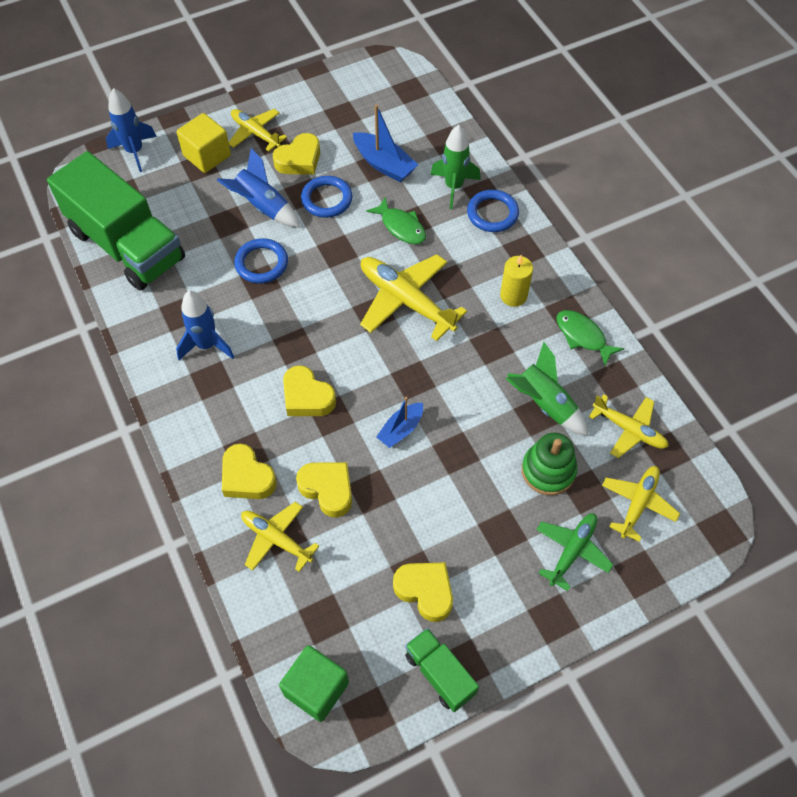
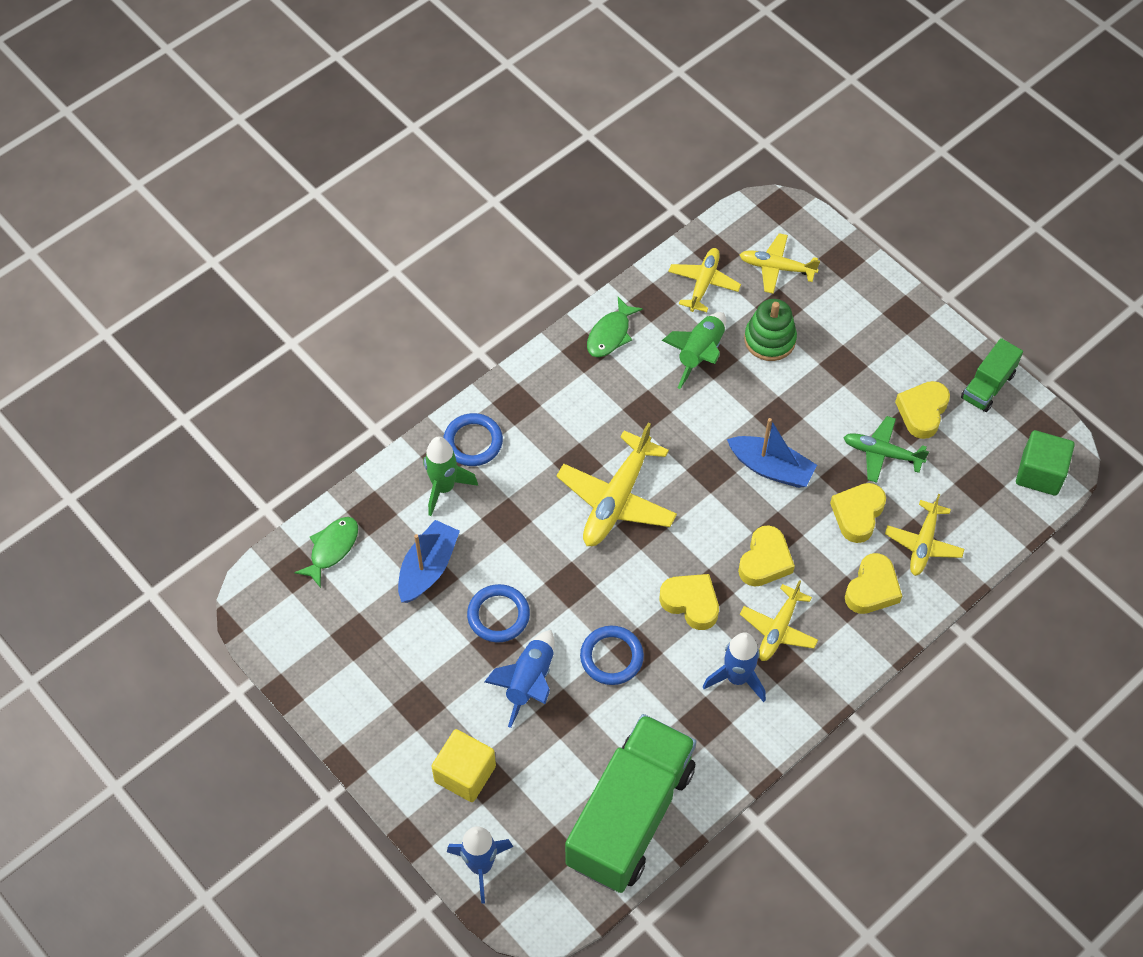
camera: 105 degrees left, 0 degrees up
(255, 133) = (413, 728): yellow plane -> yellow plane (778, 629)
(299, 160) = (445, 663): yellow heart -> yellow heart (691, 603)
(401, 227) = (517, 528): green fish -> green fish (332, 549)
(401, 429) = (771, 468): blue boat -> blue boat, size x1.51
(513, 296) = (579, 402): yellow candle -> none
(572, 551) = (840, 309): green plane -> green plane (882, 453)

